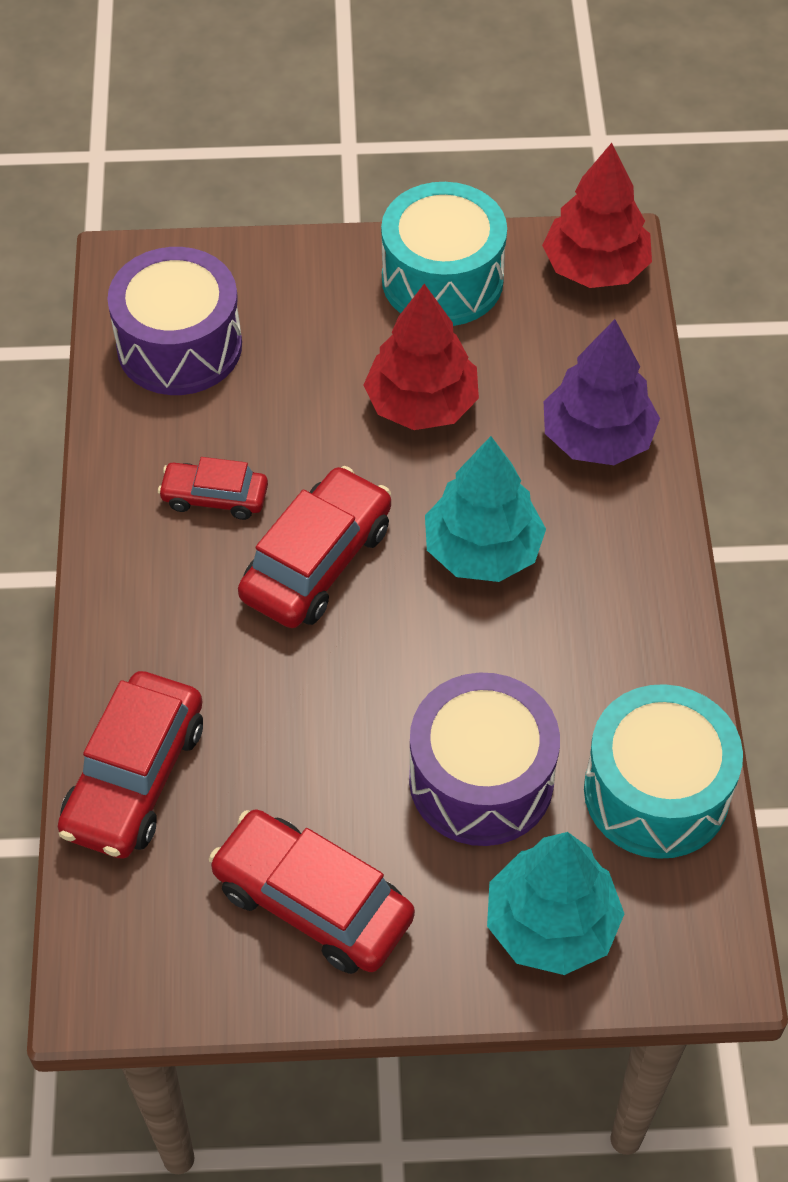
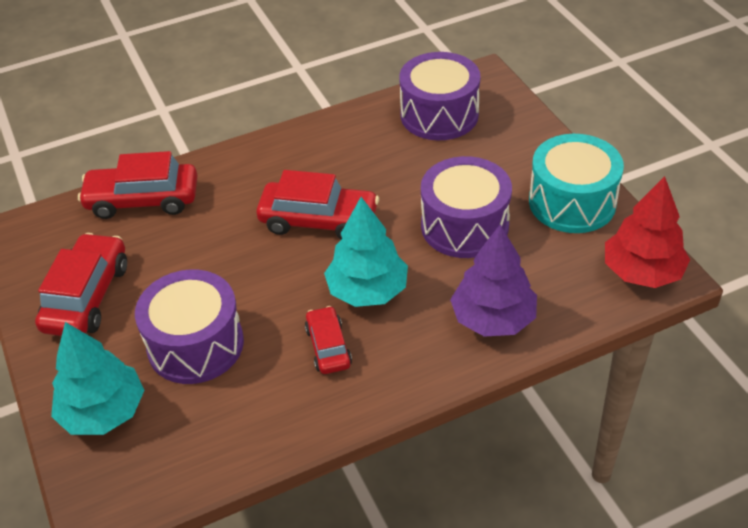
camera: 70 degrees right, 10 degrees down
(215, 497) = (341, 165): red car -> red car (328, 347)
(422, 404) = (464, 226): red tree -> purple drum
(656, 792) = (220, 438): turquoise drum -> none

